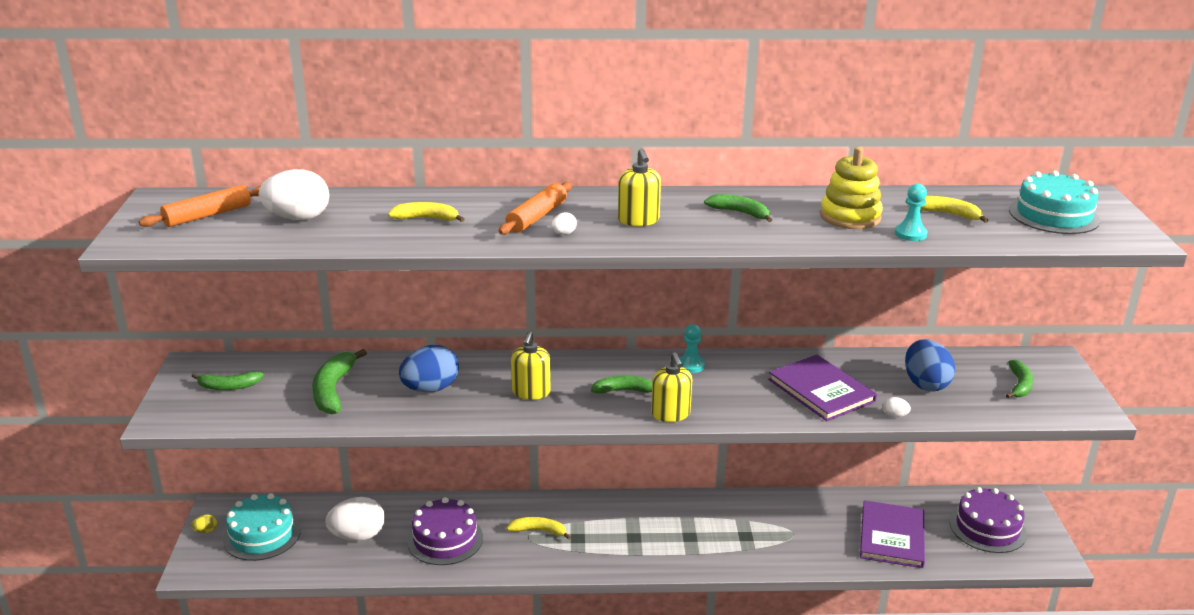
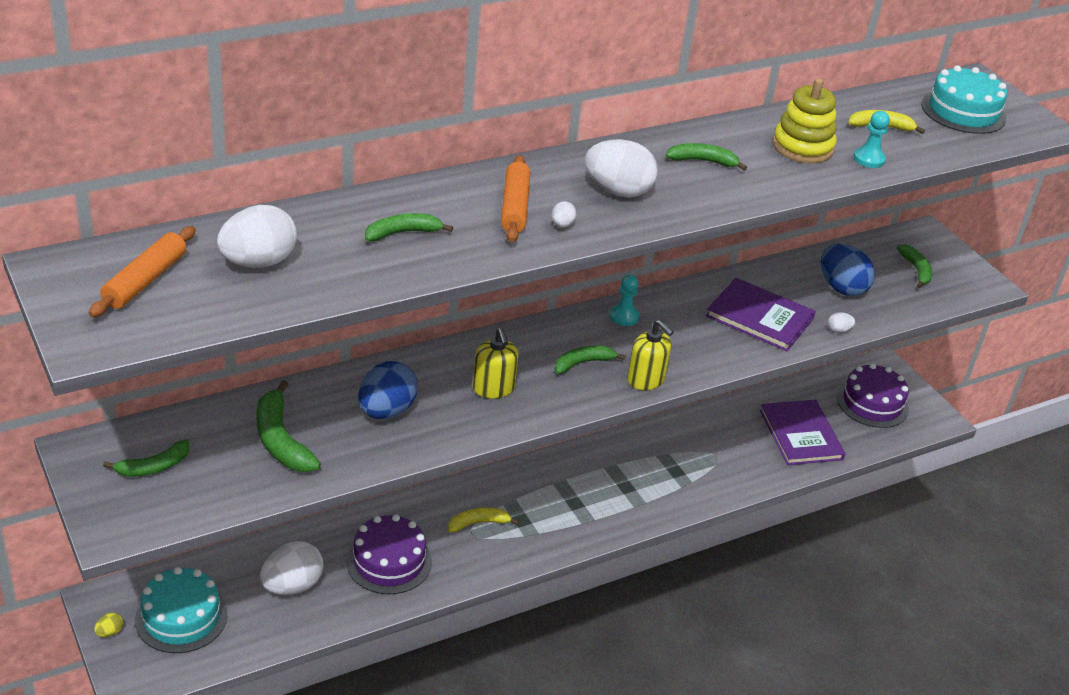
camera: 30 degrees left, 10 degrees up
(426, 218) = (402, 233): yellow banana -> green banana
(638, 220) = (618, 191): yellow soap dispenser -> white egg

